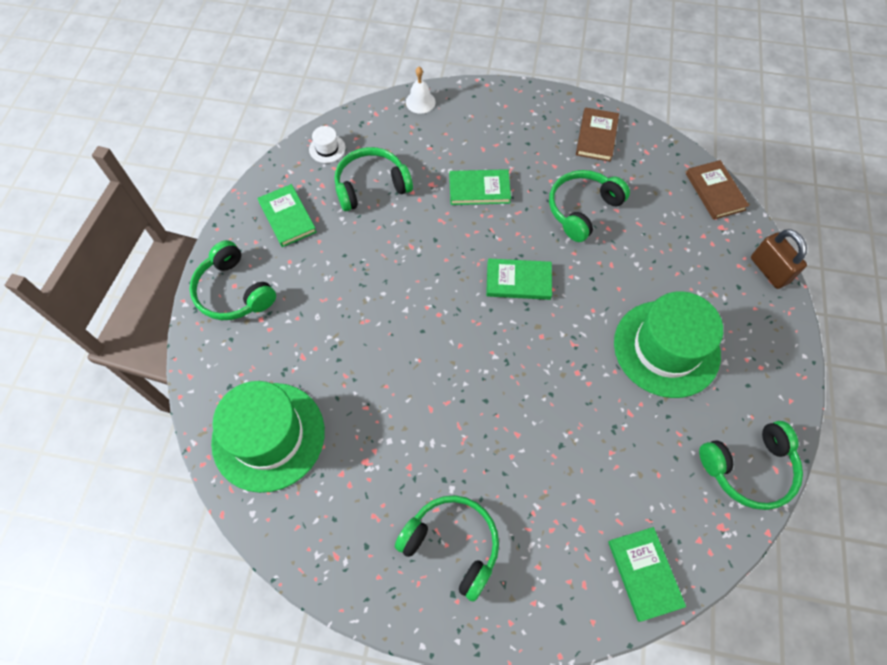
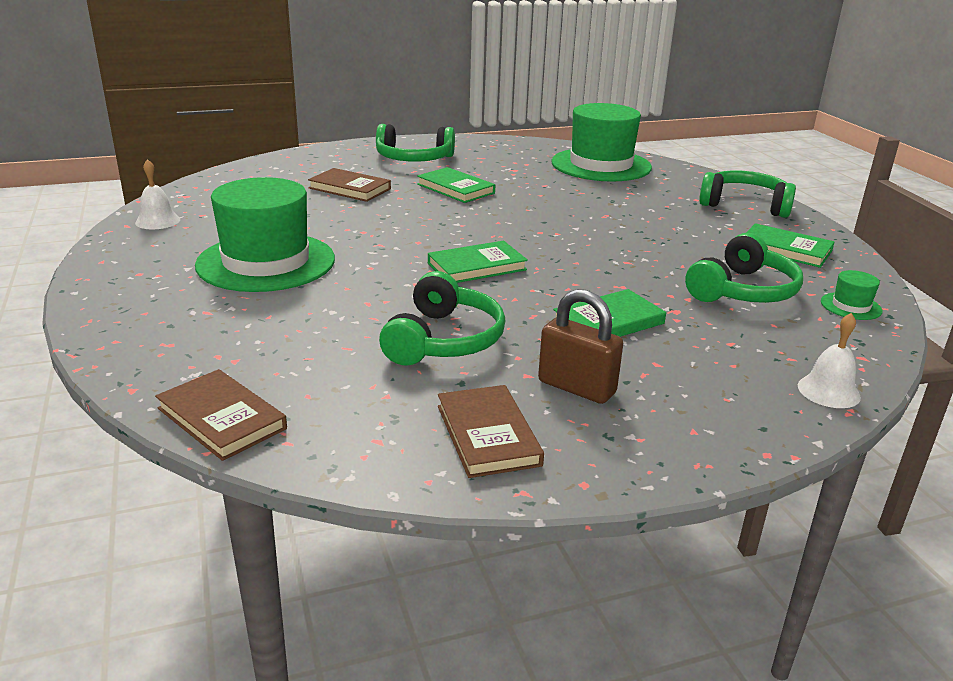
camera: 150 degrees right, 35 degrees down
(327, 148) = (851, 306): white hat -> green hat
(555, 478) = (350, 188): none -> brown book
(644, 573) = (253, 173): green book -> green book (455, 188)
(748, 468) = (157, 221): green headphones -> white bell
(769, 270) = (118, 350): brown padlock -> brown padlock (576, 387)

